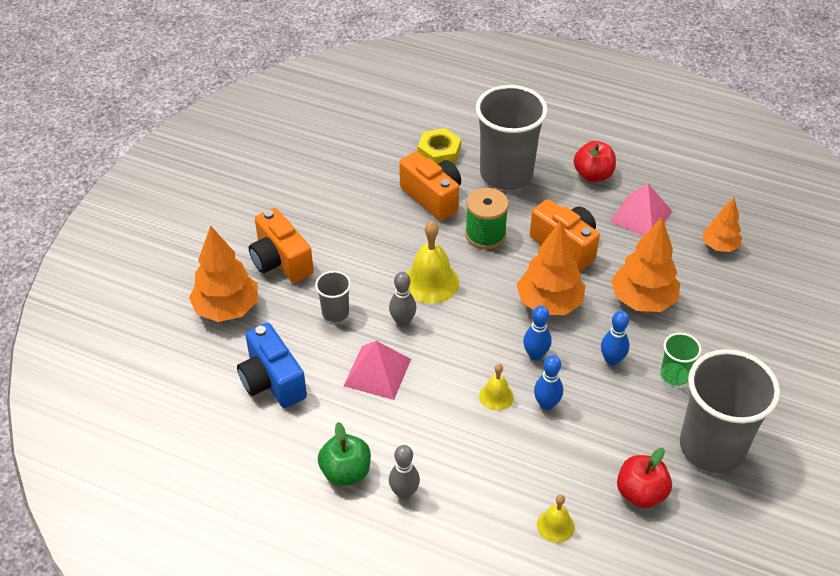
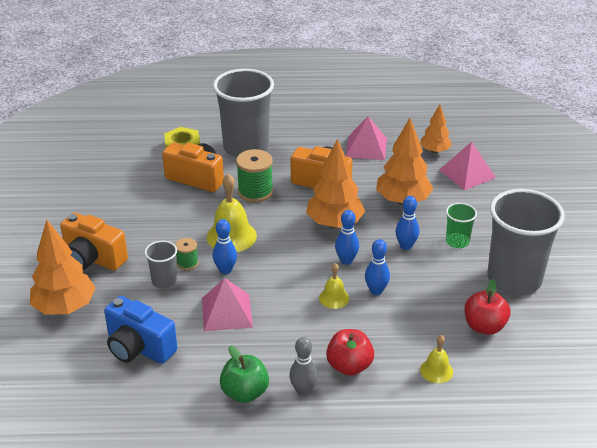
camera: 25 degrees left, 10 degrees down
(369, 299) = (187, 263): none -> green spool
(403, 321) = (225, 270): grey bowling pin -> blue bowling pin
(593, 175) = (313, 131): red apple -> red apple (349, 366)
(740, 289) = (467, 173): none -> pink pyramid

